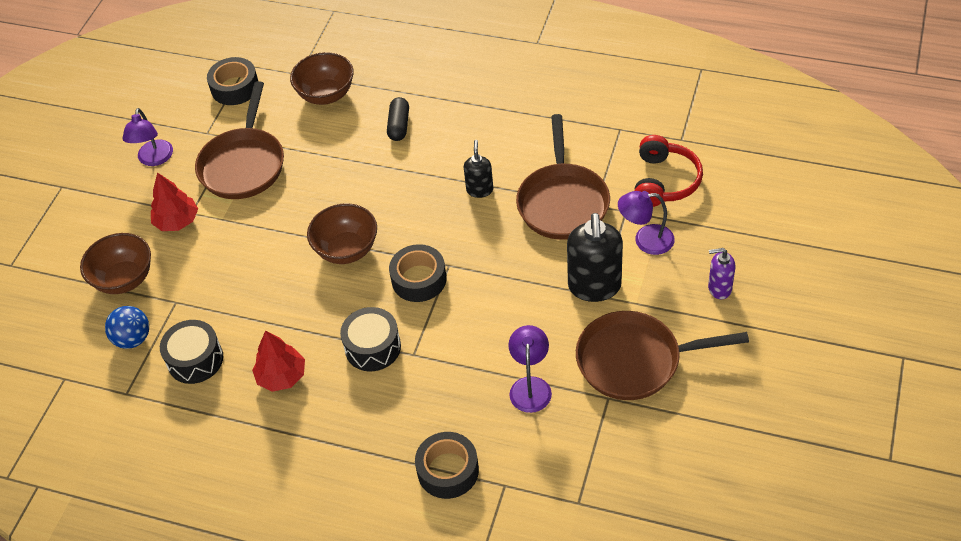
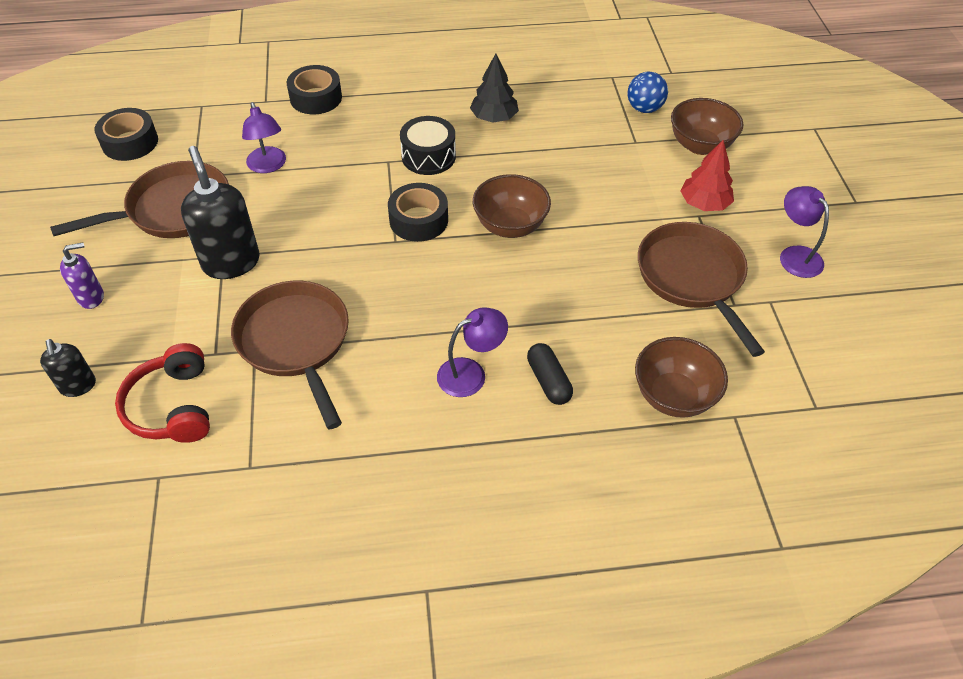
camera: 150 degrees right, 0 degrees up
(195, 360) = (577, 109): black drum -> none
(235, 88) = (796, 369): black tape -> black tape (130, 142)
(281, 376) = (494, 118): red tree -> black tree
(479, 190) = (402, 328): black soap dispenser -> black soap dispenser (78, 386)
(645, 240) = (184, 326): purple lamp -> purple lamp (471, 373)

